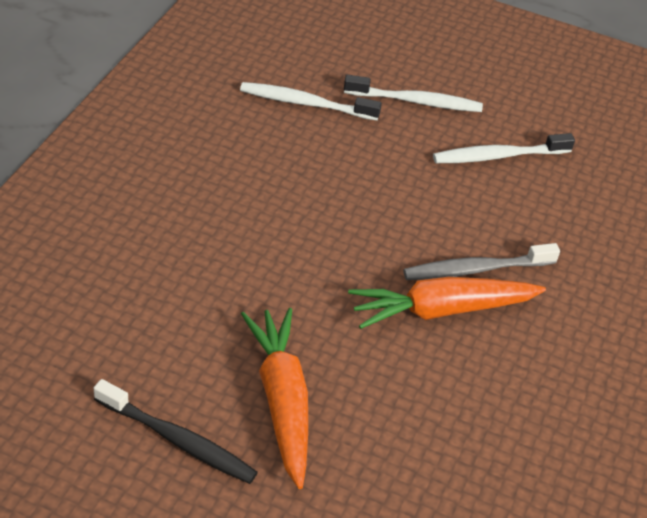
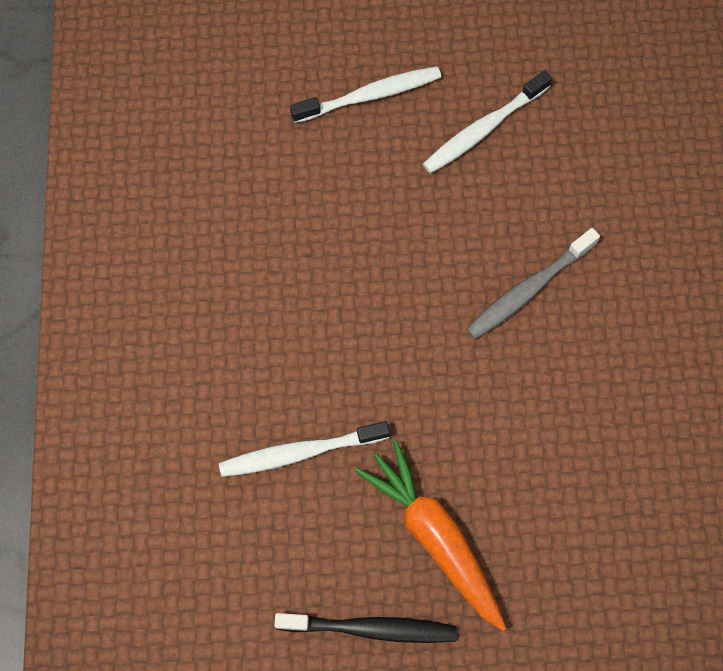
camera: 20 degrees left, 25 degrees up
(305, 103) = (265, 157): white toothbrush -> white toothbrush (300, 452)
(441, 310) = (521, 356): orange carrot -> none

